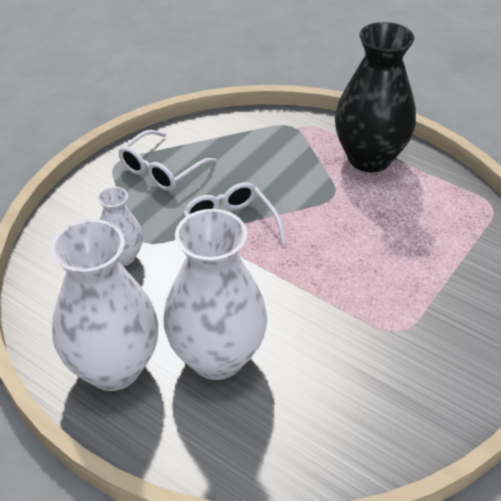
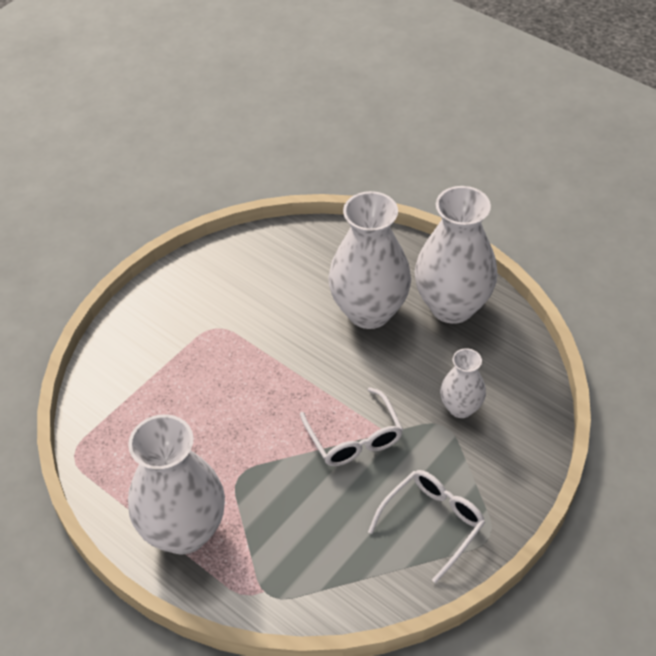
camera: 175 degrees left, 5 degrees up
(369, 158) = (184, 531): black vase -> white vase

